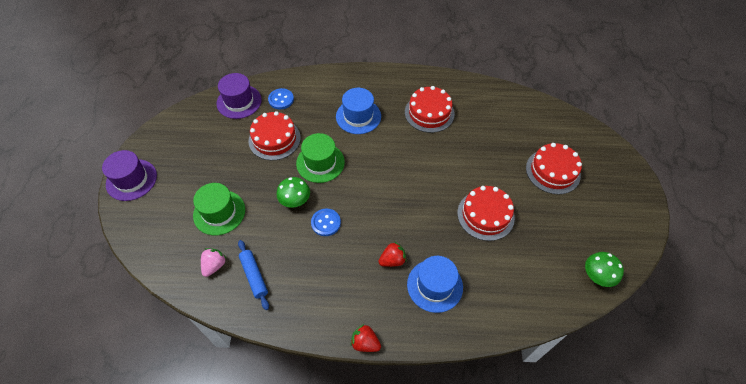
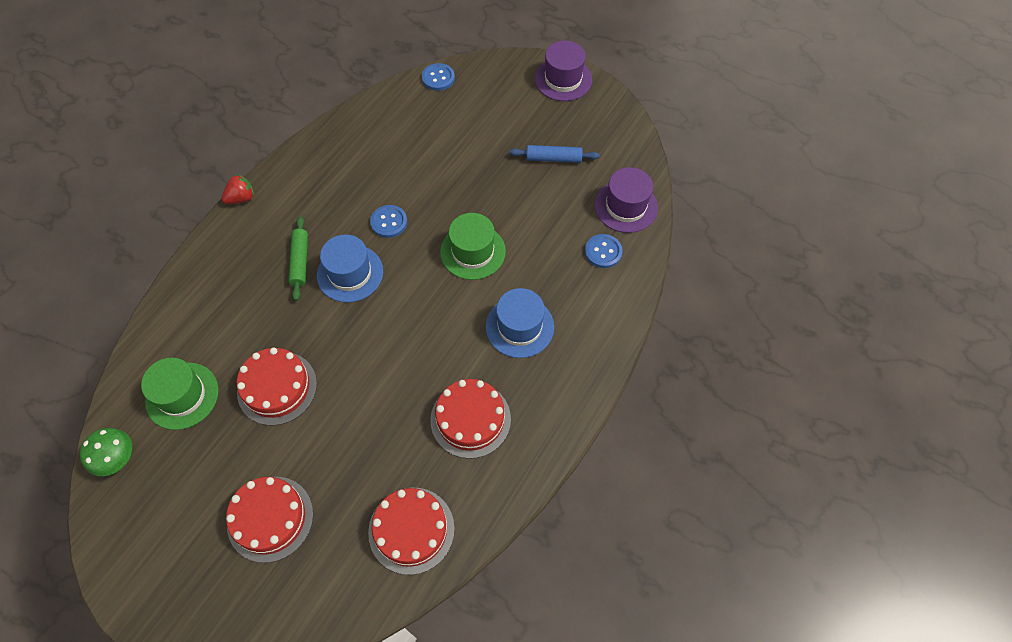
camera: 120 degrees right, 5 degrees up
(162, 267) = (438, 78): none -> blue button
(214, 265) = (410, 115): pink strawberry -> none
(219, 212) = (469, 137): green hat -> green hat (182, 395)
(254, 276) = (375, 141): blue rolling pin -> blue rolling pin (553, 158)
(274, 139) = (539, 220): red cake -> red cake (411, 530)
(295, 200) = (438, 206): green mushroom -> none
(392, 260) = (300, 261): red strawberry -> green rolling pin
(434, 285) = (243, 285): blue hat -> blue hat (350, 273)

